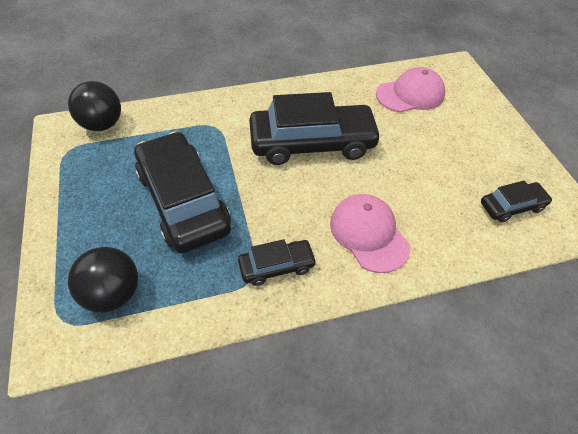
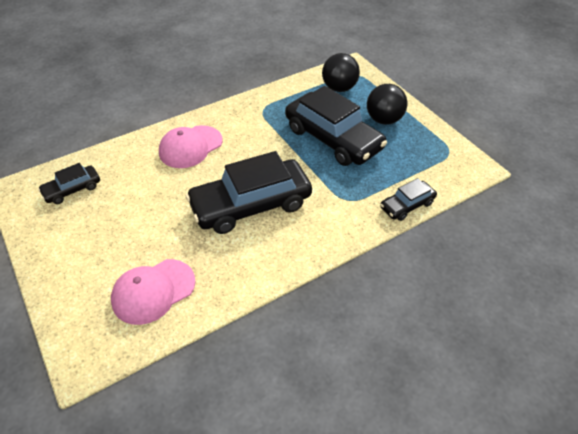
camera: 165 degrees right, 5 degrees down
(102, 124) = (445, 178): black ball -> black ball (384, 120)
(276, 266) = (249, 117): black car -> black car (407, 205)
(369, 234) = (190, 147): pink cap -> pink cap turned 90 degrees clockwise

